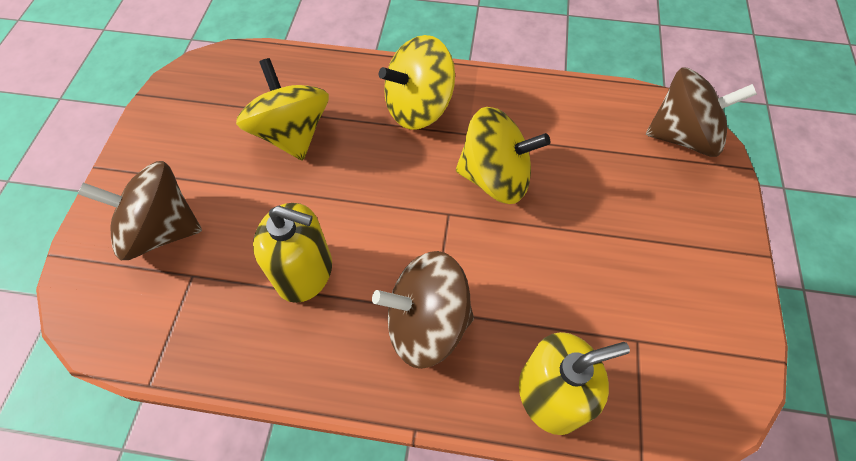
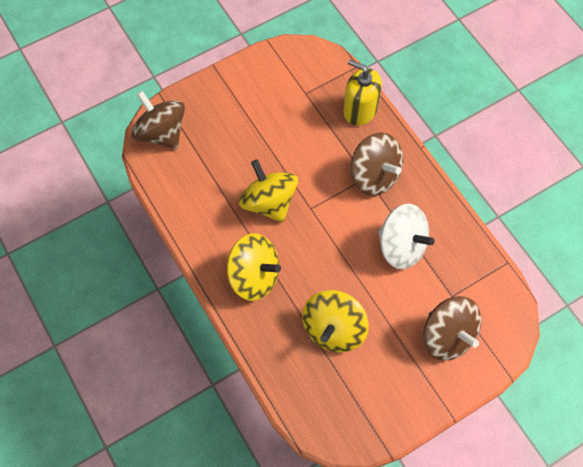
camera: 130 degrees left, 5 degrees up
(304, 272) = (401, 246): yellow soap dispenser -> white spinning top

